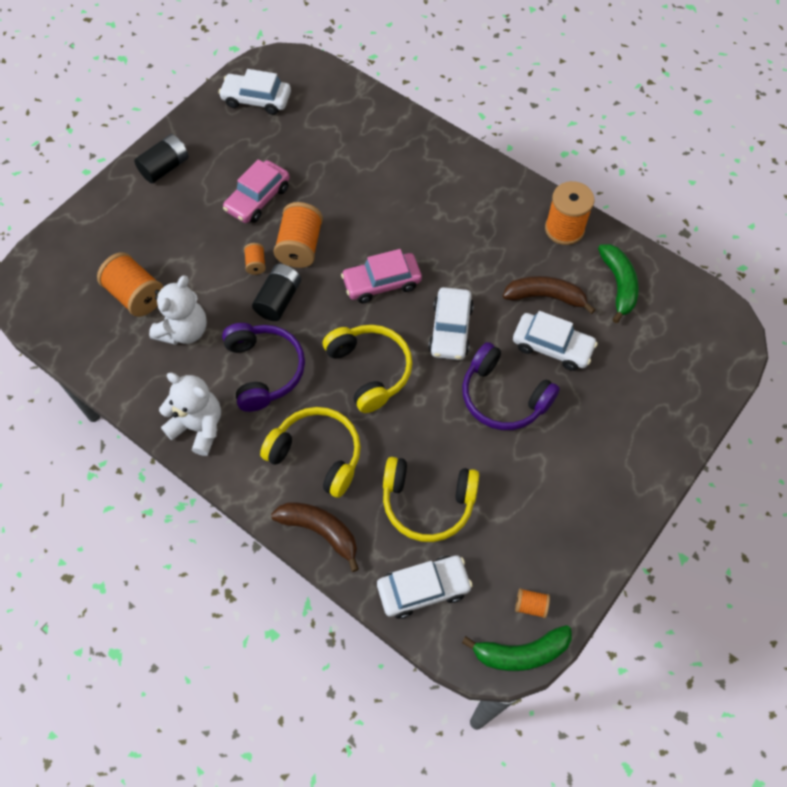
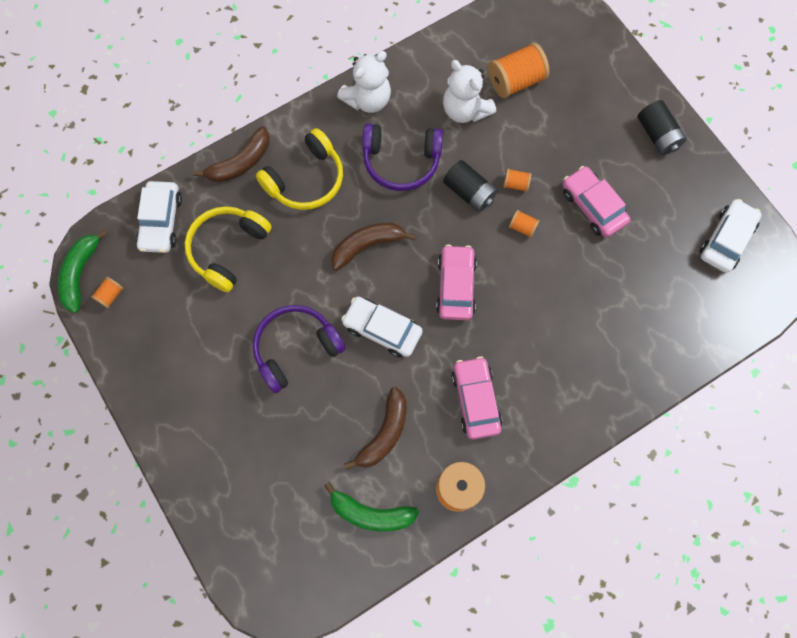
camera: 110 degrees right, 10 degrees up
(300, 247) = (522, 227): orange spool -> orange spool, size x0.49
(370, 370) = (367, 245): yellow headphones -> brown banana
(482, 237) = (475, 400): none -> pink car
(552, 346) = (328, 415): white car -> none

